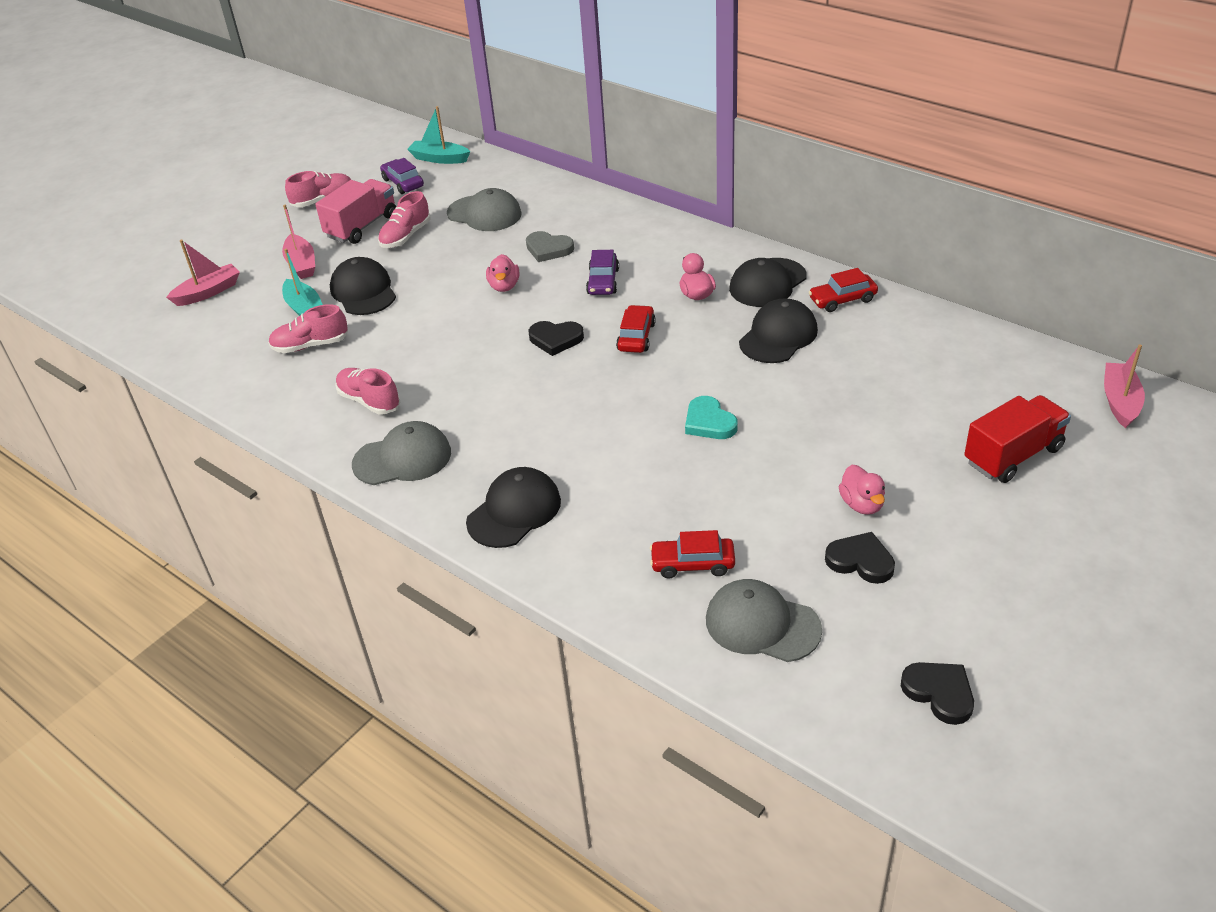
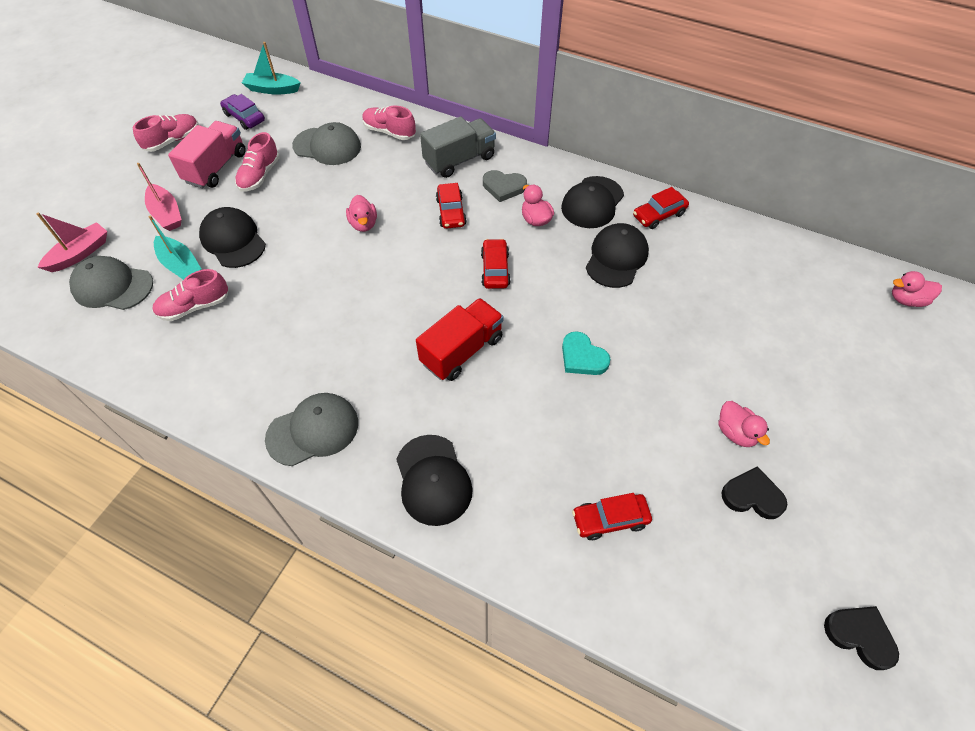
camera: 15 degrees left, 15 degrees up
(369, 401) = (266, 366): pink shoe -> pink shoe (389, 132)
(514, 511) = (433, 480): black cap -> black cap turned 135 degrees clockwise
(548, 249) = (394, 180): grey heart -> grey heart (503, 187)
(556, 339) = (424, 279): black heart -> none
(603, 281) = (451, 212): purple car -> red car
(627, 234) = (459, 160): none -> grey truck
(762, 624) = (689, 581): grey cap -> grey cap (112, 286)
(1013, 455) = (841, 365): red truck -> red truck (462, 350)
(1120, 401) = (906, 300): pink boat -> pink duck

